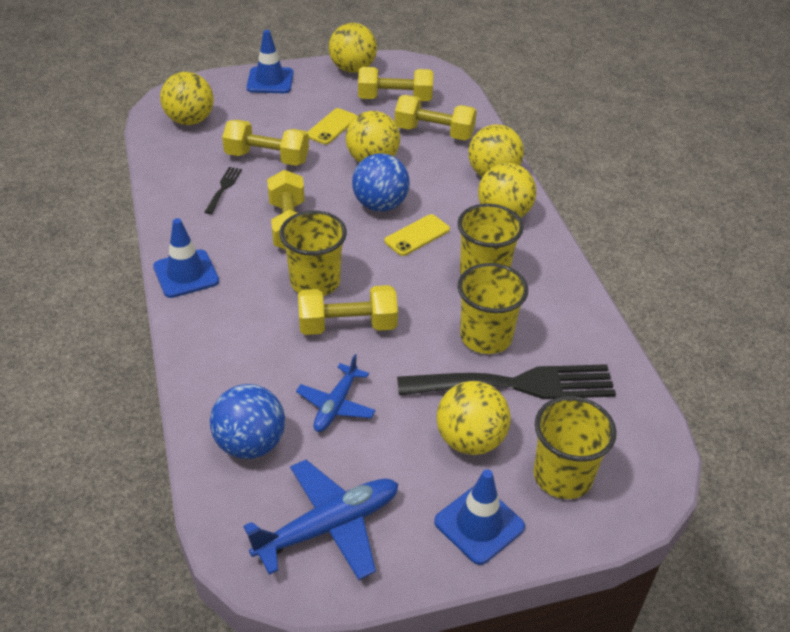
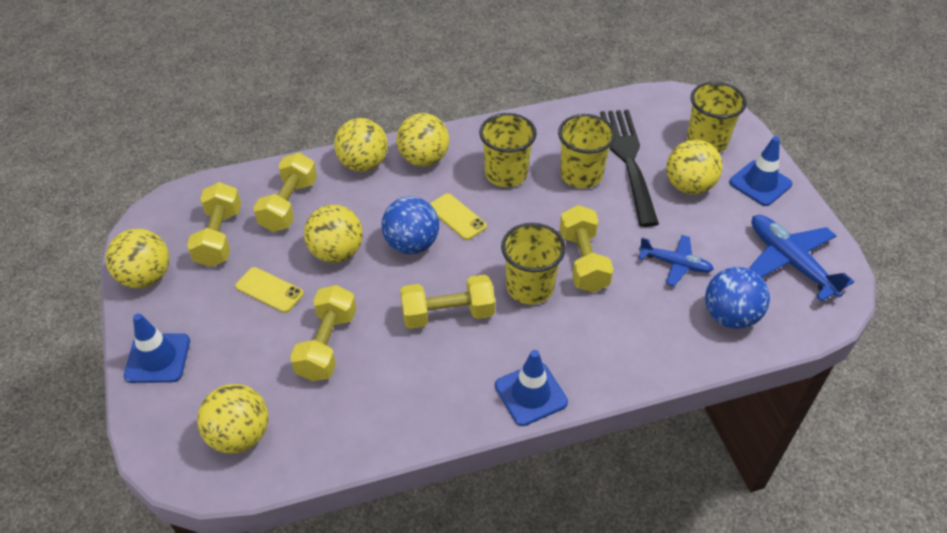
camera: 90 degrees left, 5 degrees up
(223, 188) = (384, 380): black fork -> none

